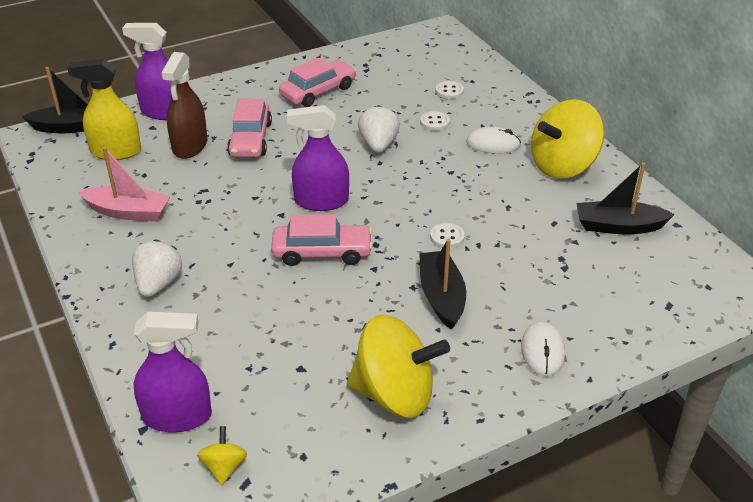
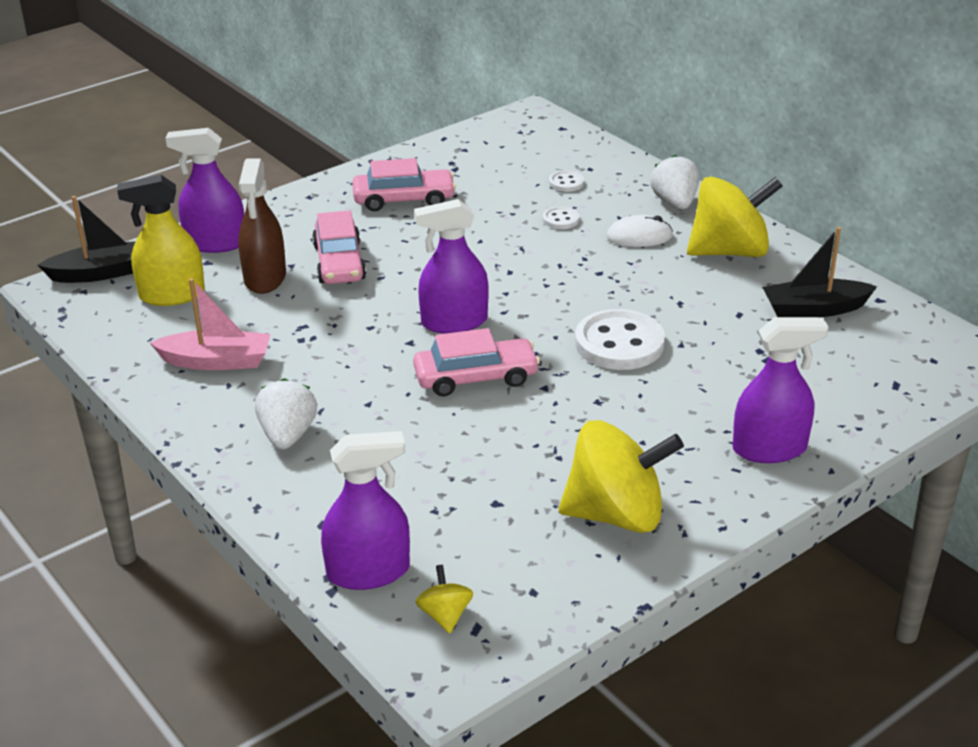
camera: 10 degrees left, 5 degrees down
(318, 91) = (404, 199): pink car -> pink car turned 45 degrees clockwise
(378, 145) = (501, 252): white strawberry -> white strawberry (675, 203)
(441, 297) = (635, 407): black boat -> none
(447, 237) = (619, 343): white button -> white button, size x2.14
(542, 351) = (769, 449): white mouse -> purple spray bottle
(563, 166) = (729, 251): yellow spinning top -> yellow spinning top turned 150 degrees counterclockwise

